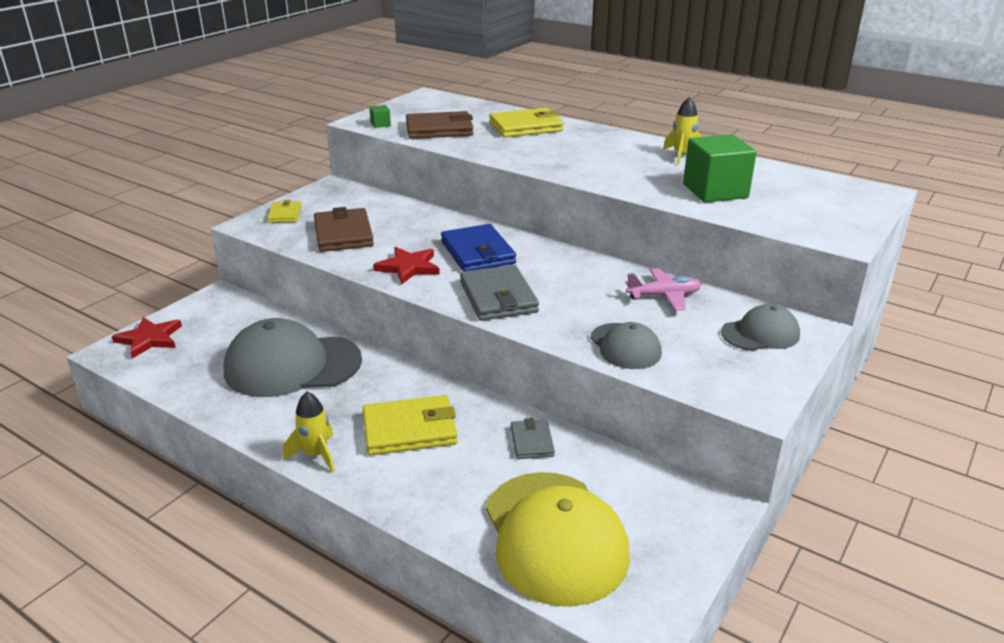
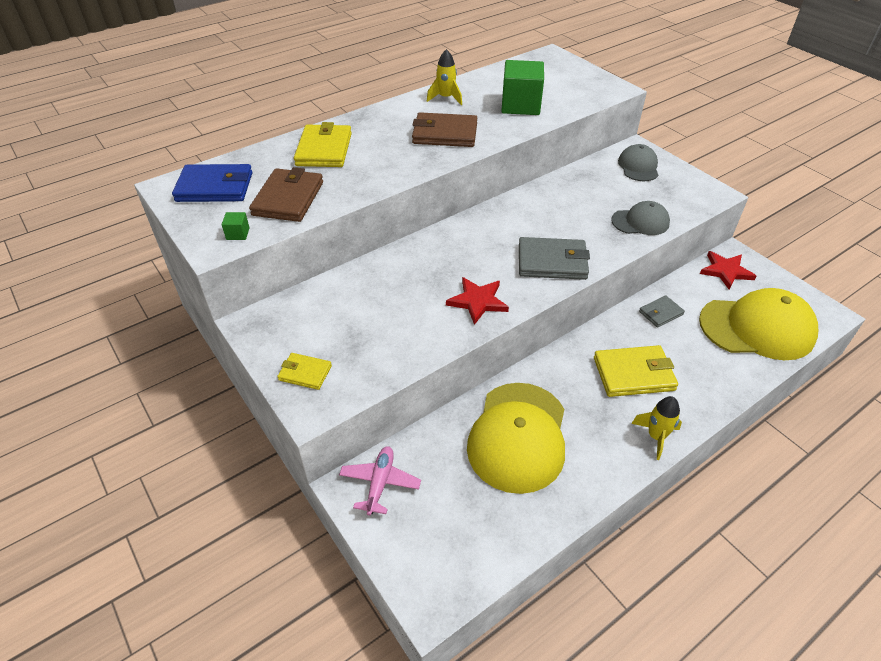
camera: 70 degrees left, 15 degrees up
(149, 339) = (419, 561): red star -> red star (725, 271)
(292, 365) = (518, 436): grey cap -> yellow cap
(343, 234) = (384, 333): brown wallet -> brown wallet (444, 134)
(410, 429) = (633, 374): yellow wallet -> yellow wallet turned 75 degrees clockwise
(478, 252) = (469, 255): blue wallet -> blue wallet (215, 187)
(532, 441) = (660, 313): grey wallet -> grey wallet turned 45 degrees counterclockwise
(664, 296) = (578, 186): pink plane -> pink plane (380, 483)

